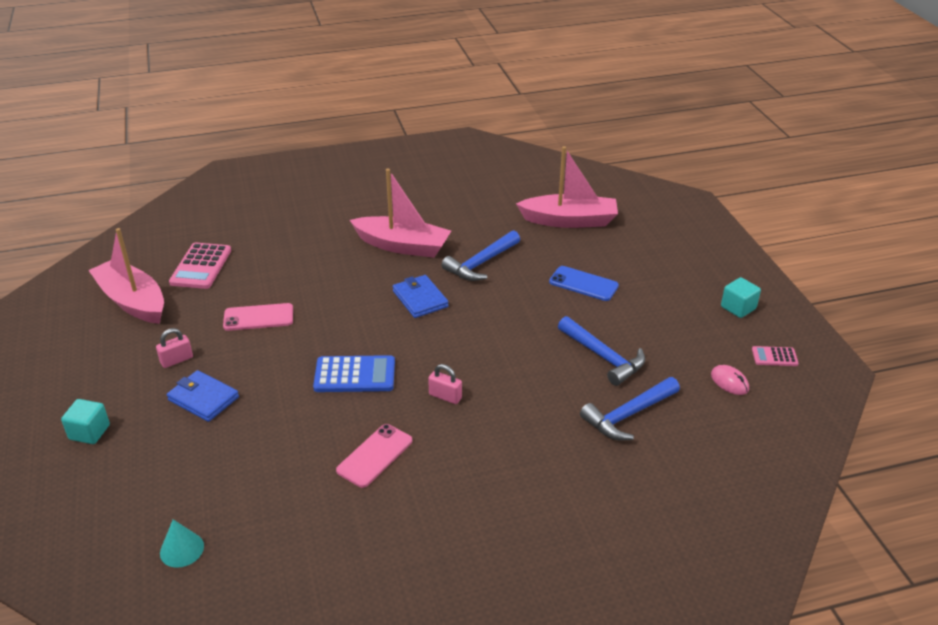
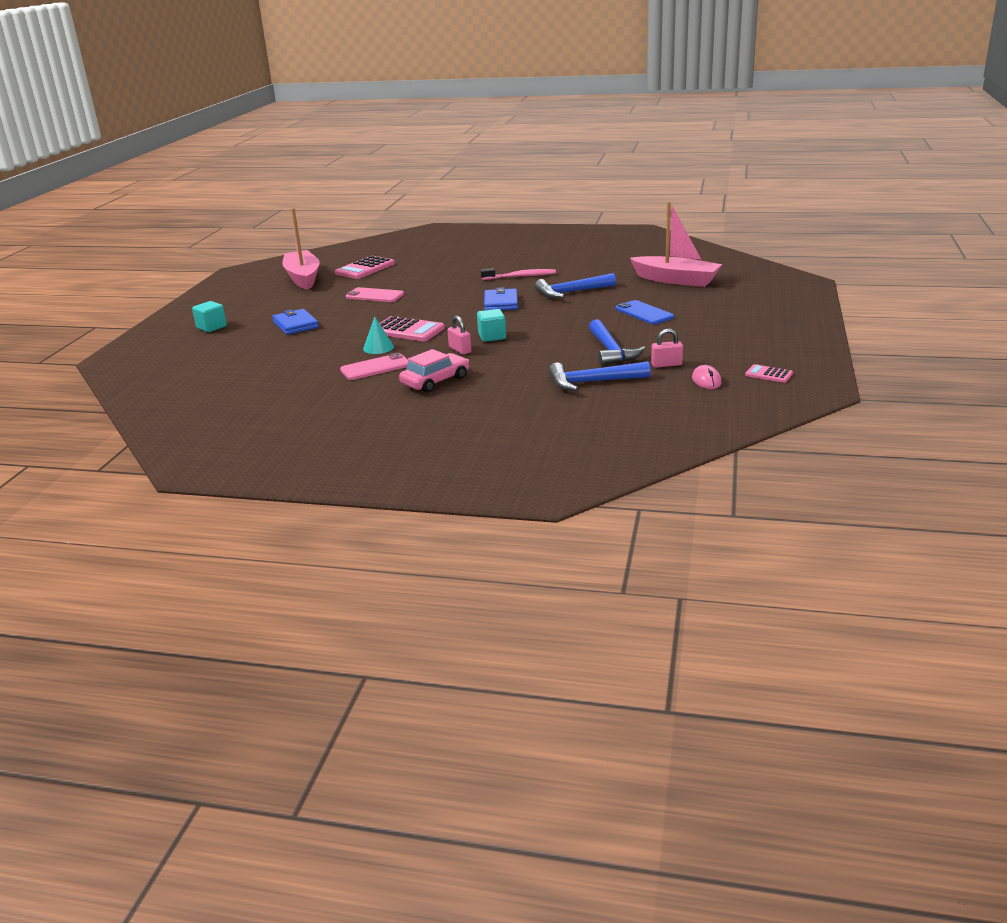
camera: 30 degrees right, 10 degrees down
(176, 360) = (299, 306): pink padlock -> pink padlock (666, 364)
(182, 549) = (206, 383): turquoise cone -> turquoise cone (378, 348)
(355, 375) = (408, 330): blue calculator -> pink calculator
(402, 246) = (520, 276): pink boat -> pink toothbrush
(465, 461) = (435, 381): none -> pink car
(738, 308) = (770, 344): turquoise cube -> turquoise cube (492, 337)

